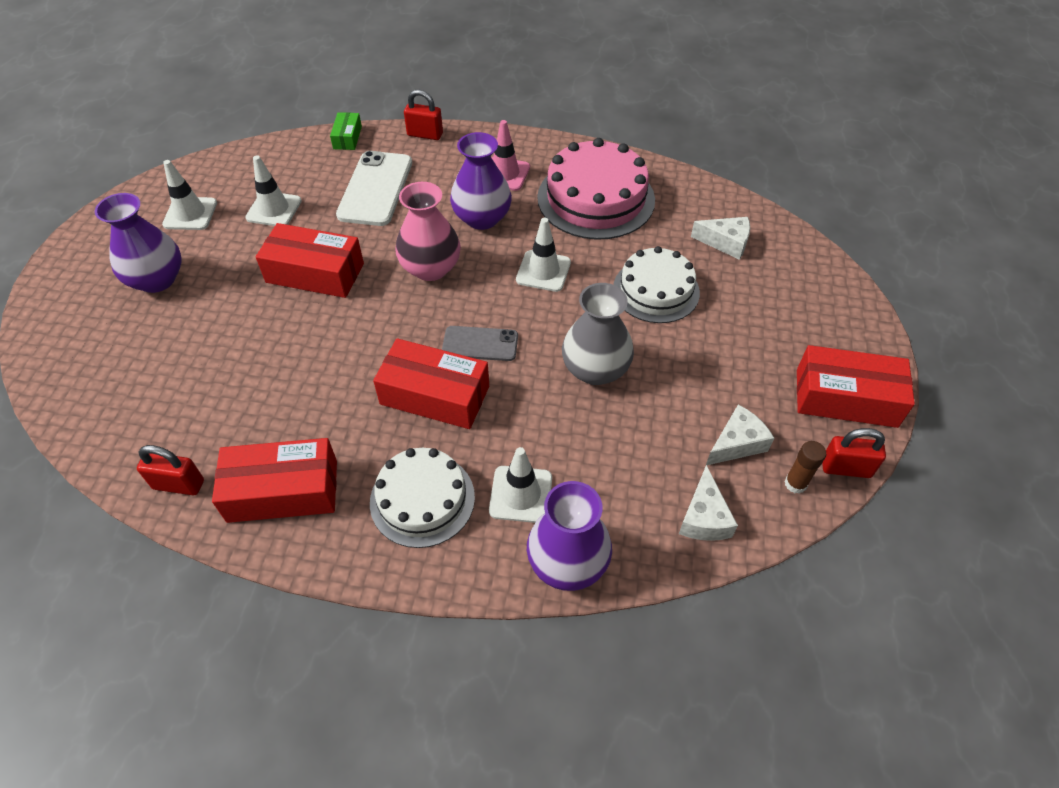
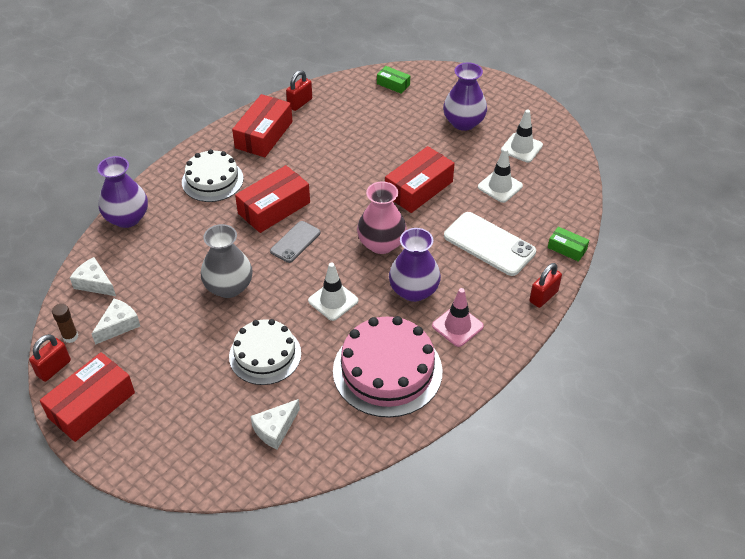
camera: 120 degrees right, 5 degrees down
(86, 387) = (393, 84): none -> green box
(521, 494) = (179, 217): white traffic cone -> none
(737, 443) = (118, 325): white cheese -> white cheese turned 135 degrees counterclockwise

